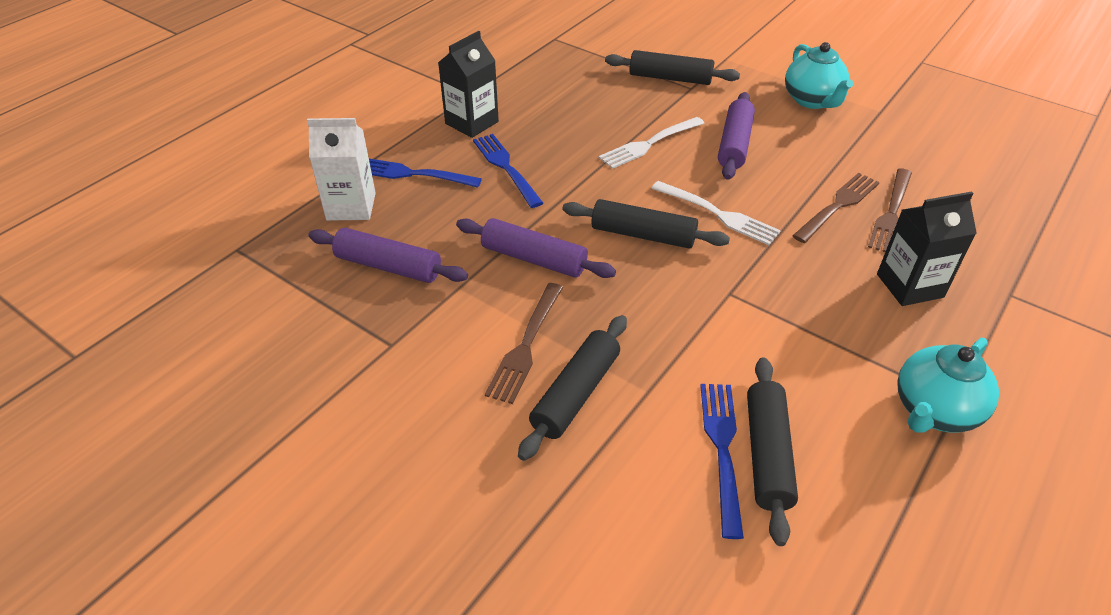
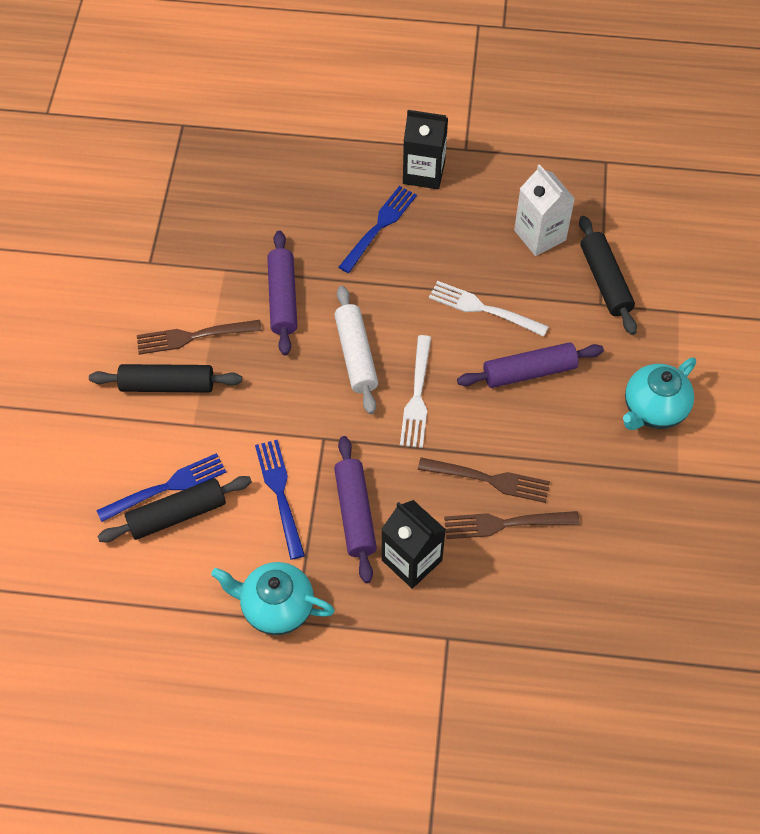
camera: 60 degrees right, 15 degrees up
(351, 206) = (267, 159): white carton -> white carton (540, 235)
(388, 266) = (220, 218): purple rolling pin -> purple rolling pin (355, 513)
(412, 174) = (329, 172): blue fork -> blue fork (280, 493)
(643, 235) = (356, 355): black rolling pin -> white rolling pin

